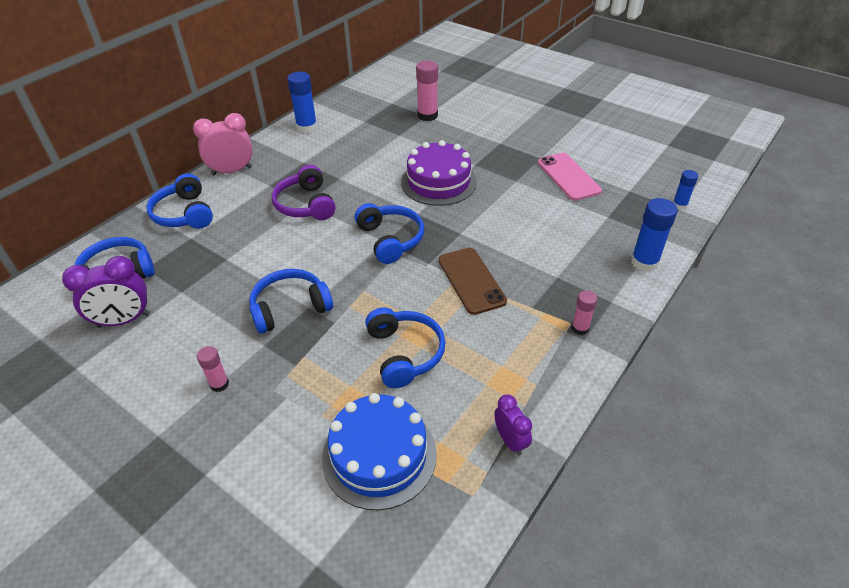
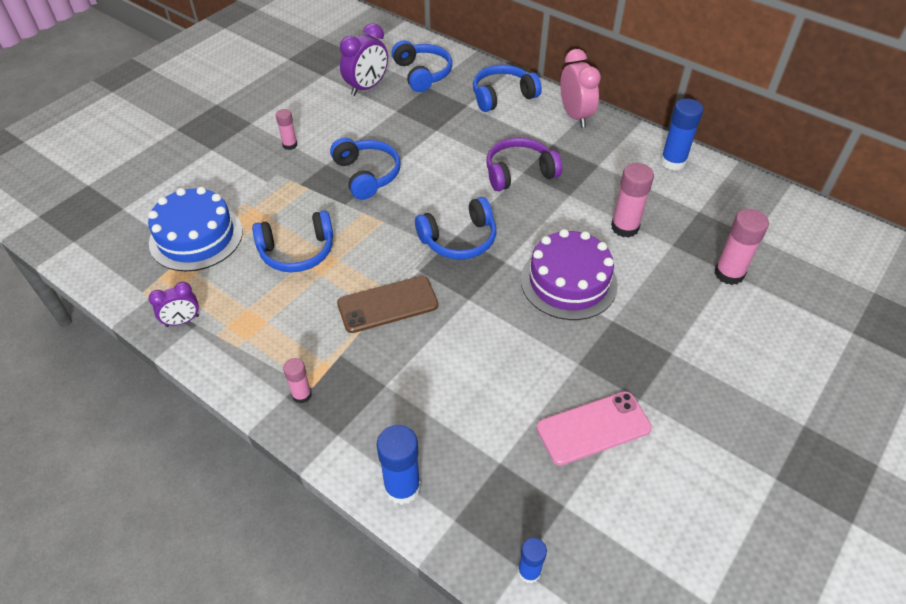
camera: 90 degrees right, 5 degrees up
(124, 320) = (367, 87): purple clock -> purple clock turned 120 degrees counterclockwise
(380, 153) = (625, 227): none -> pink glue stick

